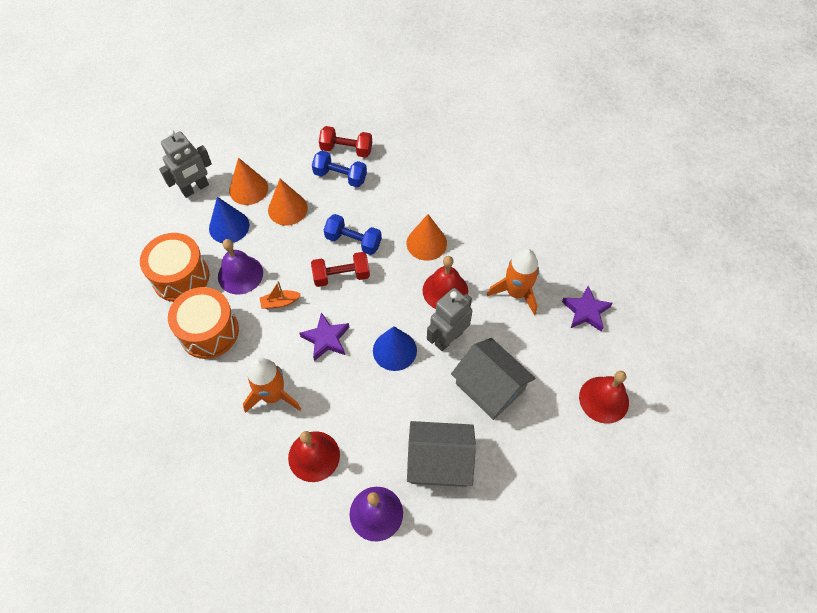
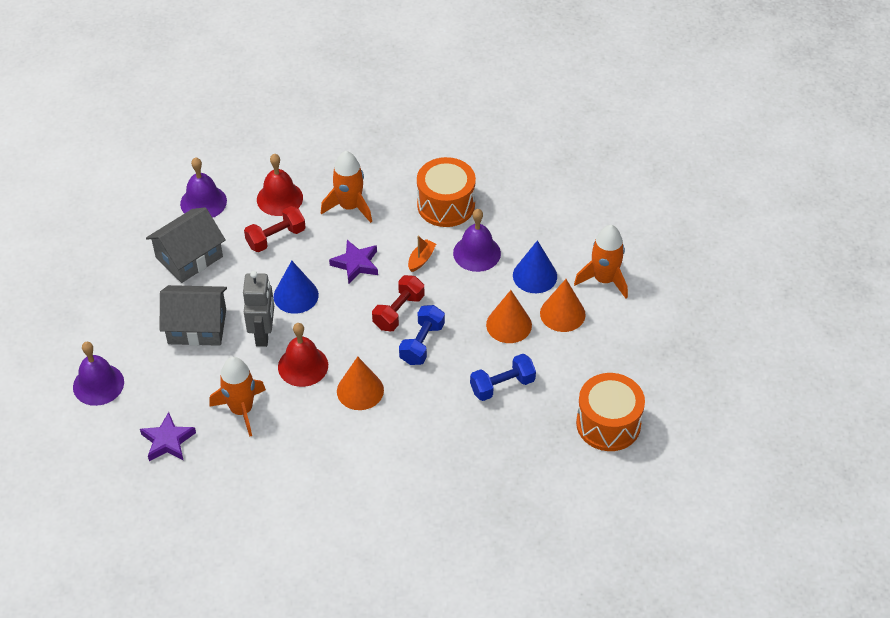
camera: 135 degrees right, 10 degrees down
(181, 277) = (517, 218): orange drum -> orange drum (608, 424)
(195, 188) = (604, 280): grey robot -> orange rocket
(346, 149) = (529, 414): red dumbbell -> red dumbbell (276, 238)
(353, 241) = (422, 343): blue dumbbell -> blue dumbbell turned 45 degrees counterclockwise
(604, 399) = (98, 384): red bell -> purple bell

